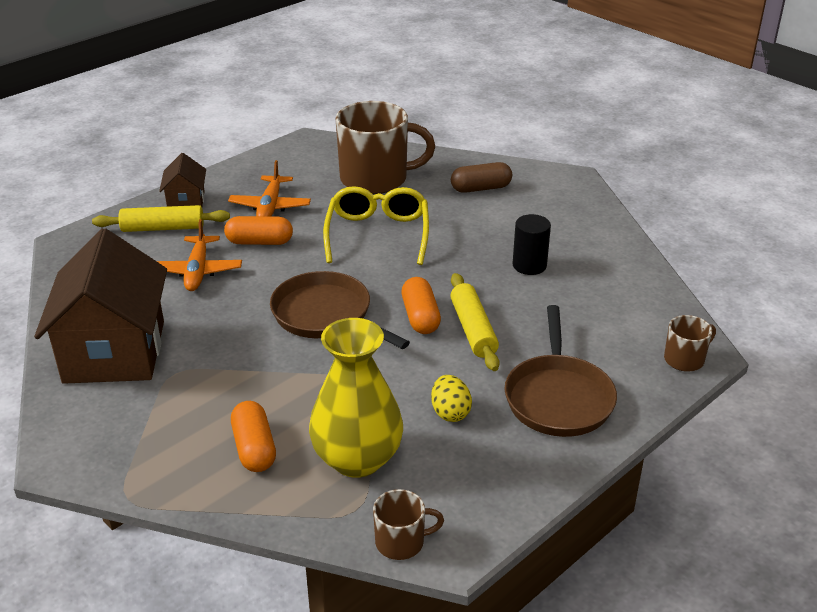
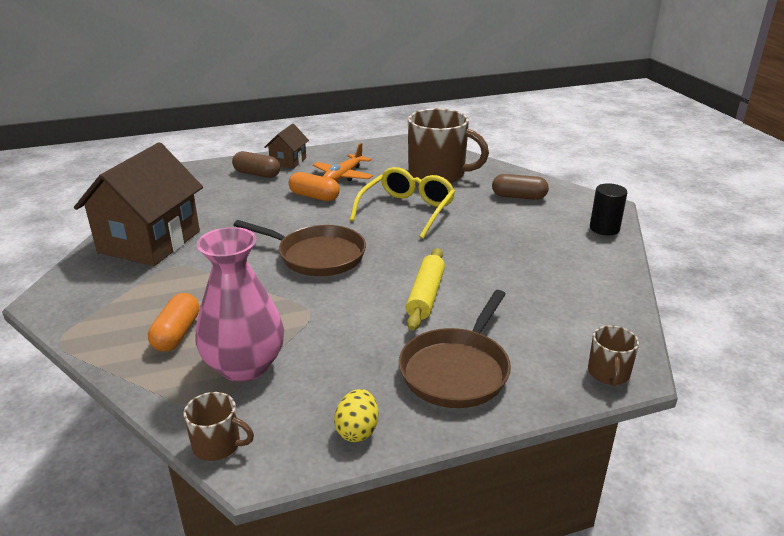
camera: 25 degrees right, 5 degrees down
(163, 228) = (257, 174): yellow rolling pin -> brown capsule
(198, 271) = (254, 205): orange plane -> none
(326, 315) = (317, 256): brown pan -> brown pan turned 135 degrees clockwise
(357, 459) = (244, 366): yellow vase -> pink vase
(420, 317) = (390, 275): orange capsule -> none
(450, 412) = (351, 354): yellow egg -> yellow egg (357, 430)
(529, 265) = (515, 260): black cylinder -> black cylinder (604, 228)
(685, 359) = (608, 373): brown mug -> brown mug turned 105 degrees clockwise

